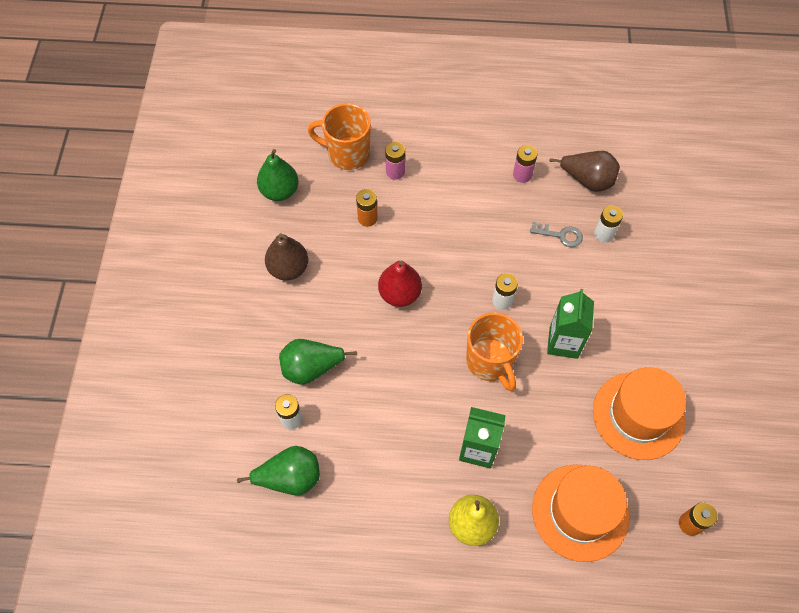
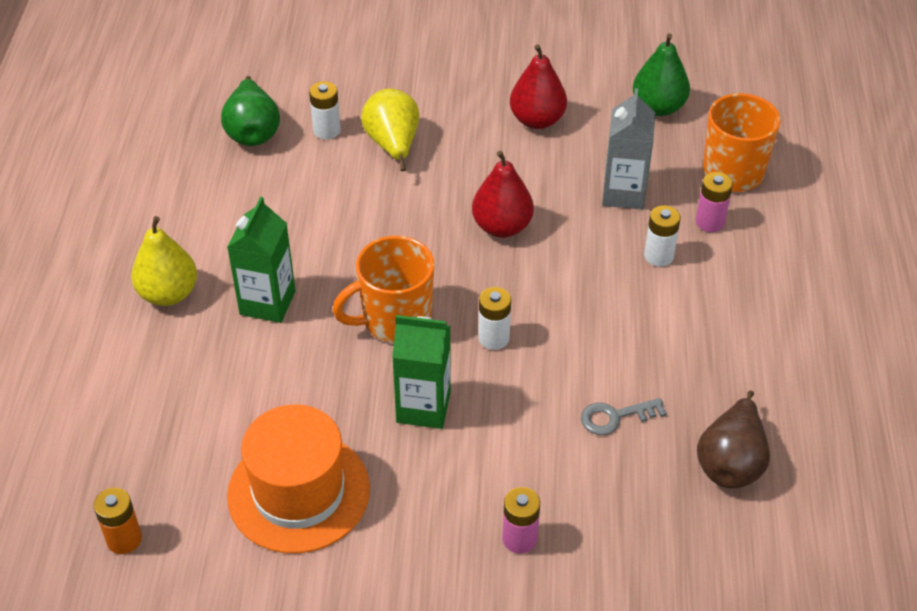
camera: 90 degrees right, 15 degrees down
(288, 268) = (537, 120): brown pear -> red pear
(311, 368) = (393, 145): green pear -> yellow pear
(367, 218) = (623, 193): orange battery -> grey carton
(522, 175) = (728, 374): pink battery -> pink battery (519, 539)
(560, 235) = (615, 417): grey key -> grey key turned 60 degrees clockwise
(580, 512) = (164, 408): orange hat -> none
(604, 234) = (623, 477): white battery -> white battery (658, 256)

